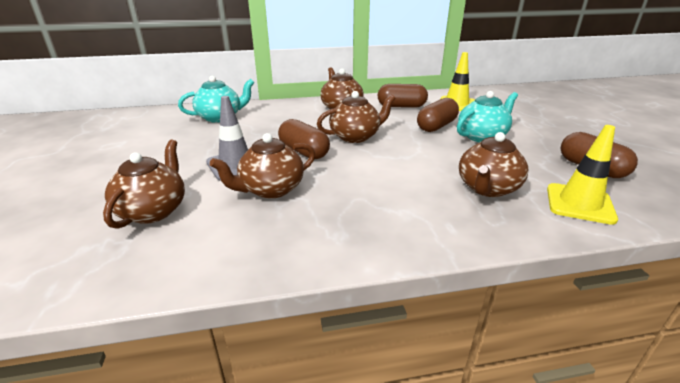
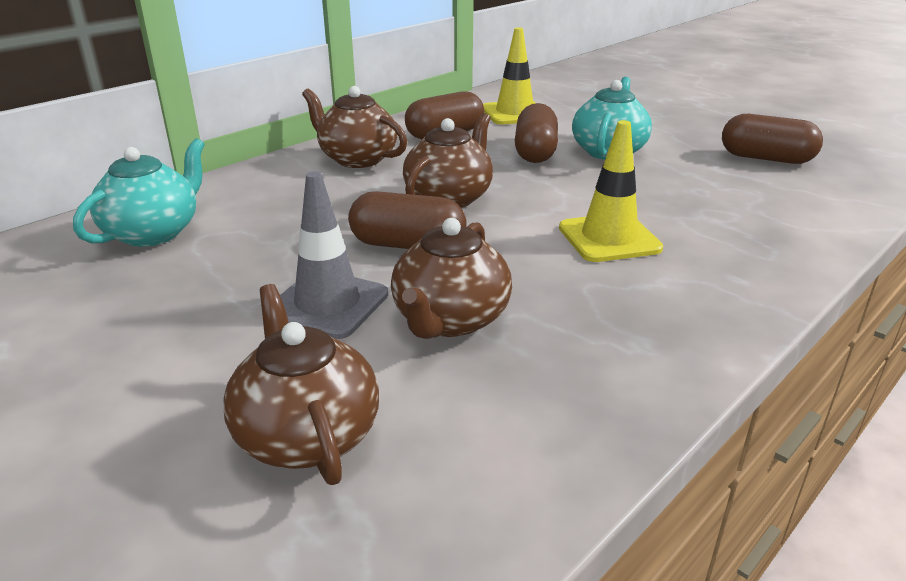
camera: 35 degrees left, 0 degrees up
(487, 188) = (707, 217): brown teapot -> none
(579, 203) = (810, 203): yellow traffic cone -> yellow traffic cone (609, 238)

